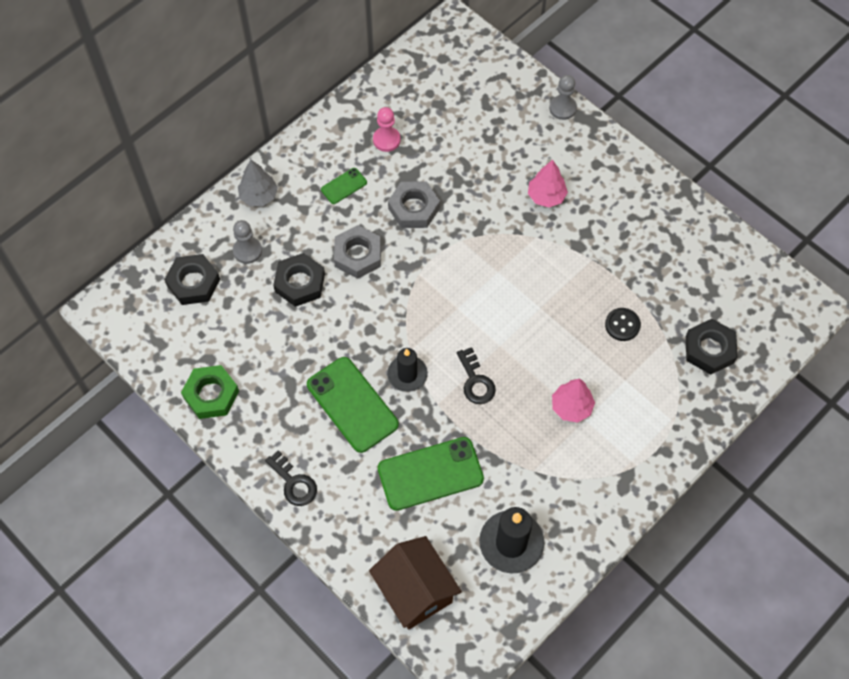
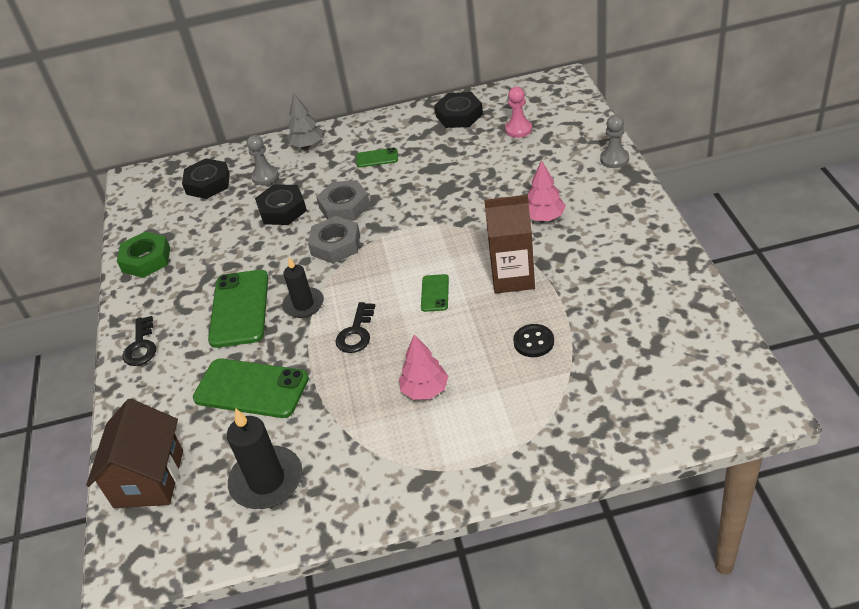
camera: 40 degrees right, 20 degrees down
(386, 140) = (439, 138): pink pawn -> pink pawn (518, 129)
(414, 208) = (419, 189): grey nut -> grey nut (336, 245)
(511, 313) = (435, 293): none -> green phone
(563, 270) = (512, 277): none -> brown carton
(709, 349) = (610, 398): black nut -> black nut (459, 115)

